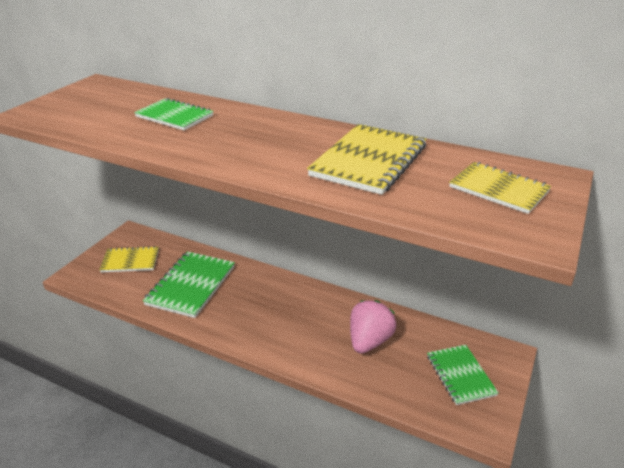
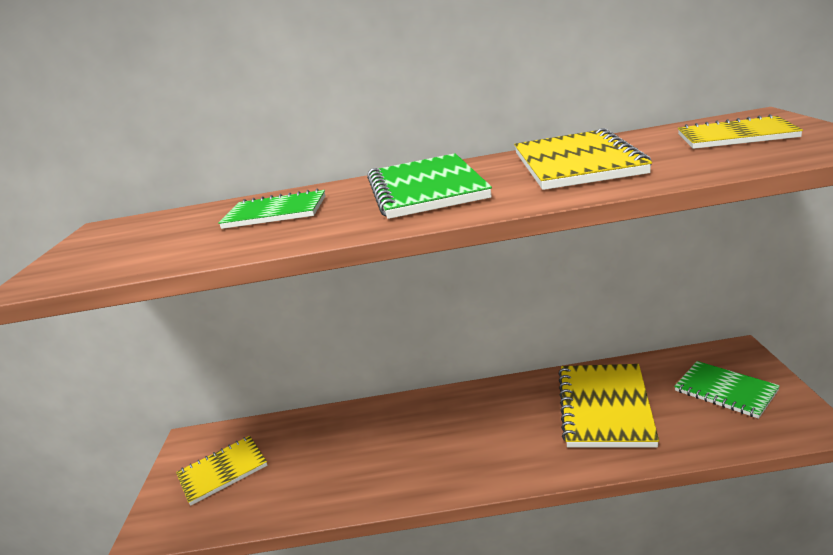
camera: 25 degrees left, 10 degrees down
(191, 285) = (337, 457): green notebook -> green notebook (425, 189)
(369, 341) = (604, 407): pink strawberry -> yellow notebook

